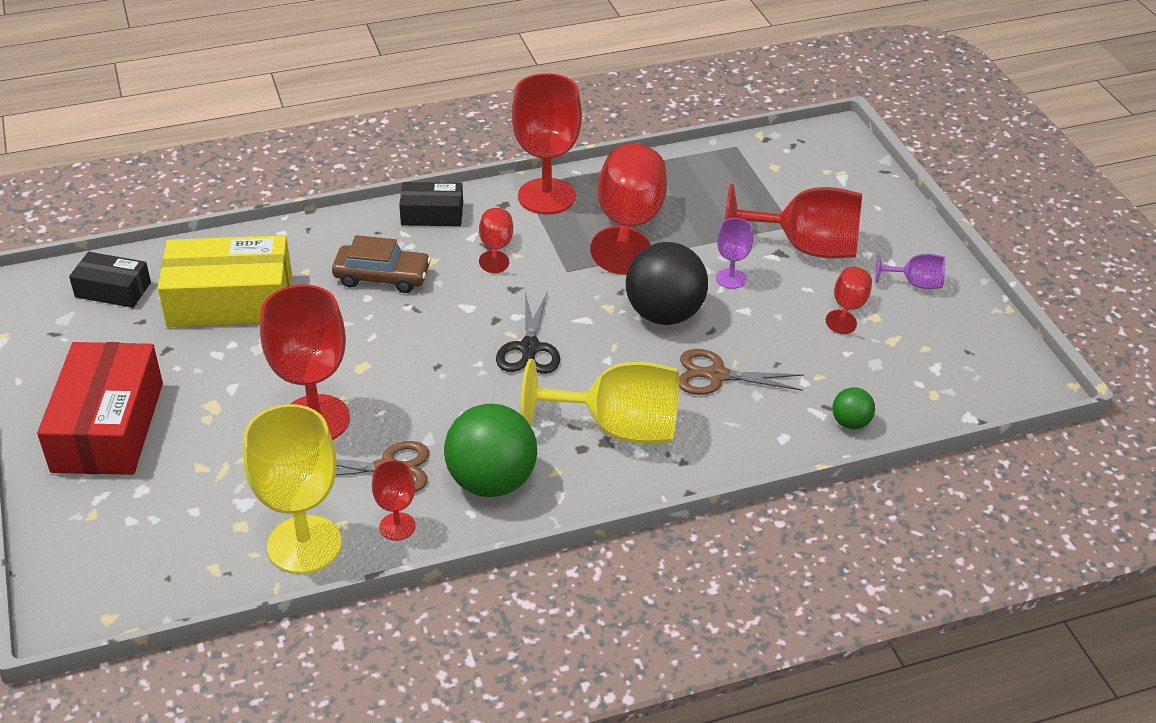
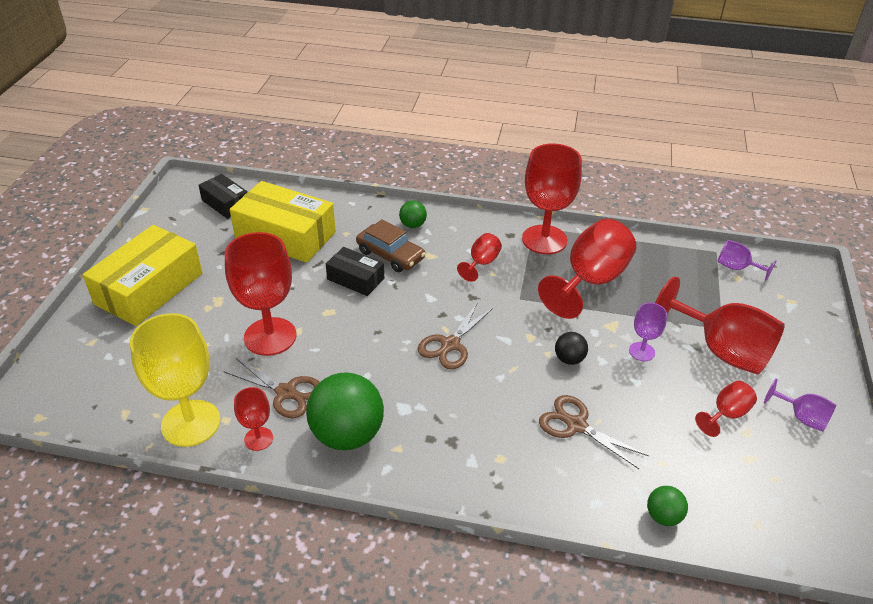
camera: 30 degrees right, 0 degrees up
(108, 427) = (149, 288): red box -> yellow box
(380, 232) = (413, 225): none -> green ball
(432, 214) = (456, 224): black box -> black box (355, 279)
(529, 348) = (450, 344): black scissors -> brown scissors
(618, 428) = (469, 434): yellow goblet -> none
(664, 314) = (569, 359): black ball -> black ball, size x0.48
(768, 156) = (737, 268): none -> purple goblet

